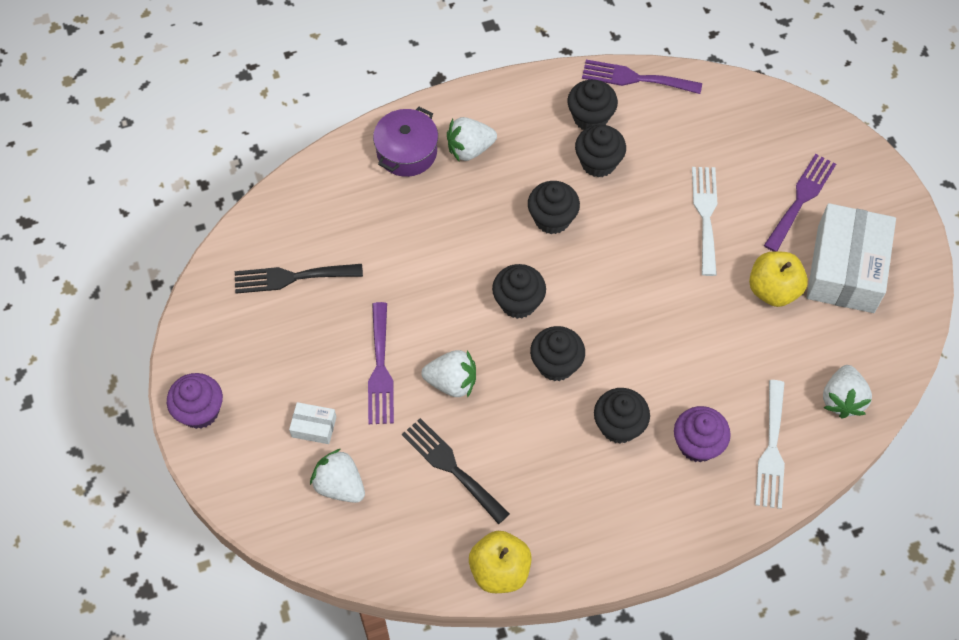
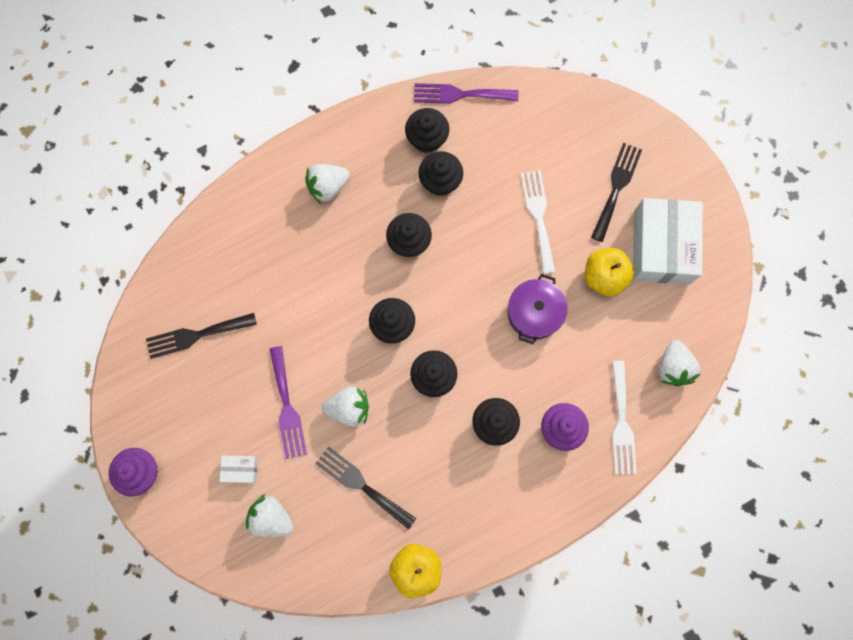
camera: 10 degrees left, 15 degrees up
(407, 152) = (274, 199): purple pot -> purple pot (534, 313)
(801, 199) = (616, 188): purple fork -> black fork

